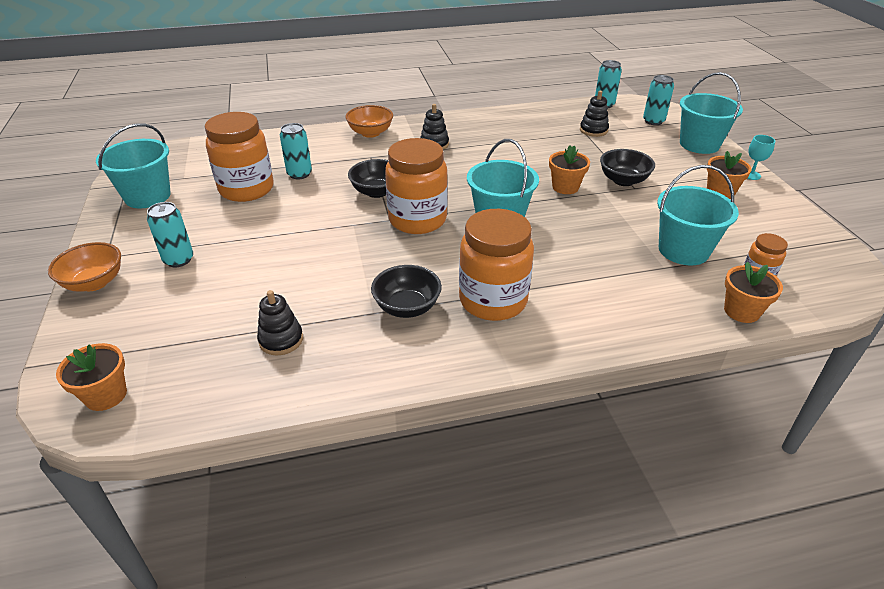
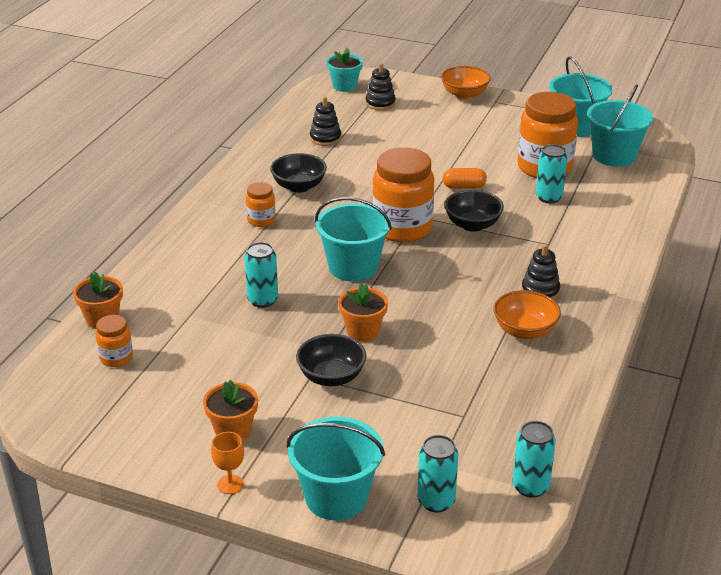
camera: 125 degrees right, 5 degrees down
(106, 395) = (344, 86): orange flower pot -> turquoise flower pot
(179, 260) = (460, 123): turquoise can -> turquoise can (262, 300)
(316, 215) = (464, 187): none -> orange capsule
(370, 133) = (608, 261): orange bowl -> orange bowl (524, 331)
(493, 300) = (261, 220): orange jar -> orange jar, size x0.48
(593, 130) = (463, 427): black stacking toy -> black stacking toy (380, 103)
(683, 250) = (193, 340): turquoise bucket -> turquoise bucket (614, 155)
(751, 175) = (230, 484): turquoise goblet -> orange goblet

